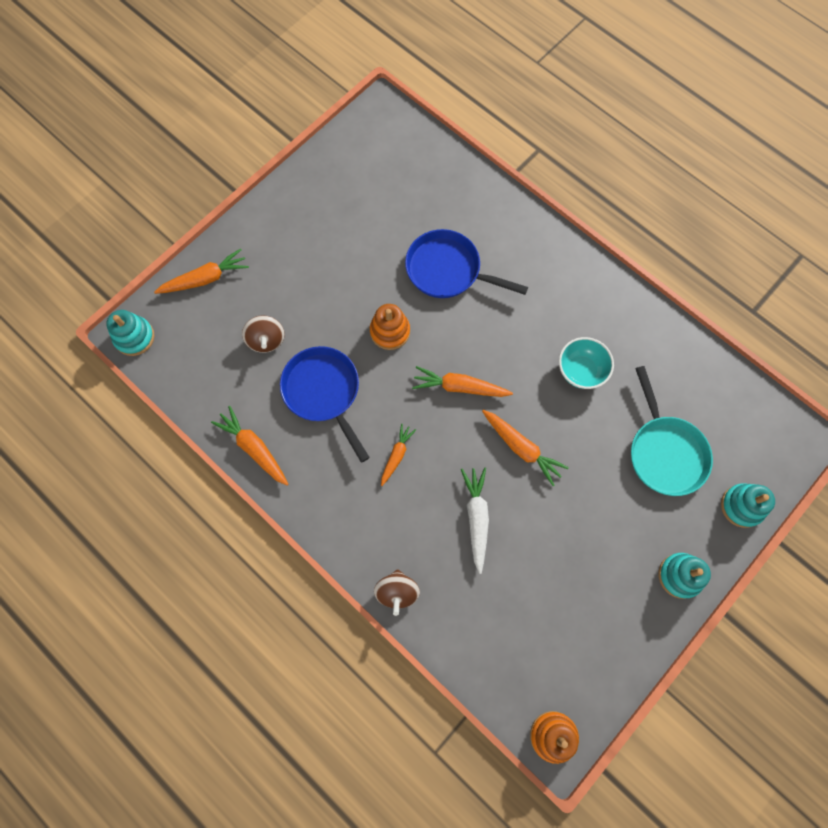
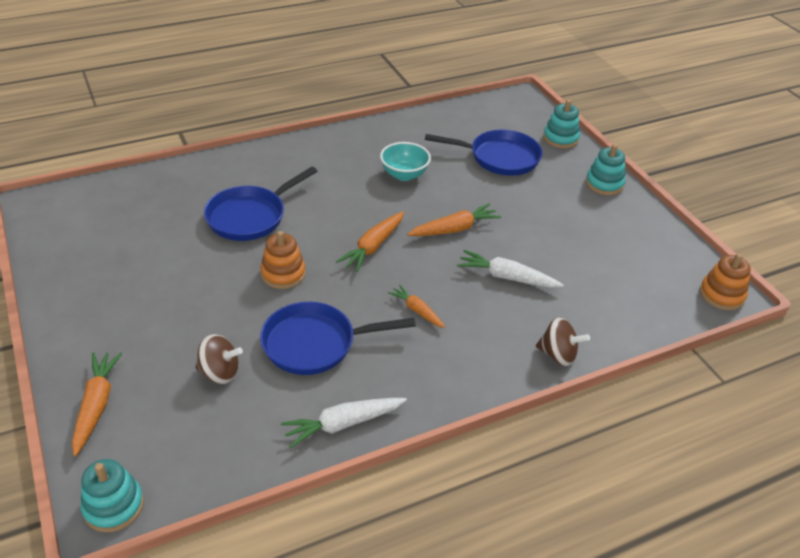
camera: 70 degrees left, 30 degrees down
(254, 448) = (342, 424): orange carrot -> white carrot
(665, 452) = (499, 157): turquoise pan -> blue pan

